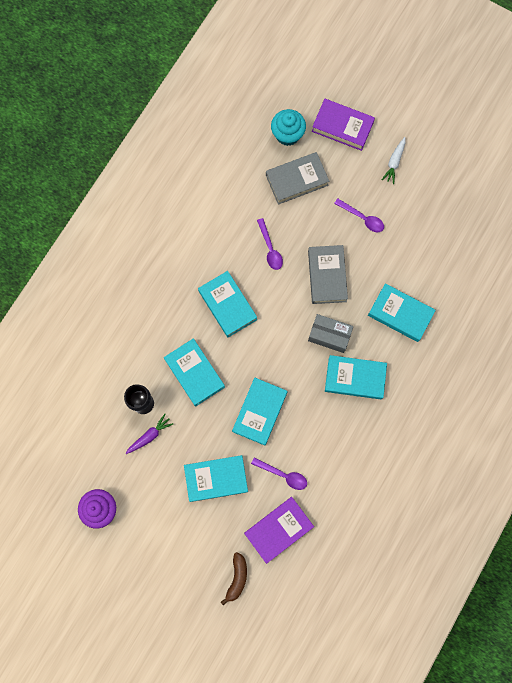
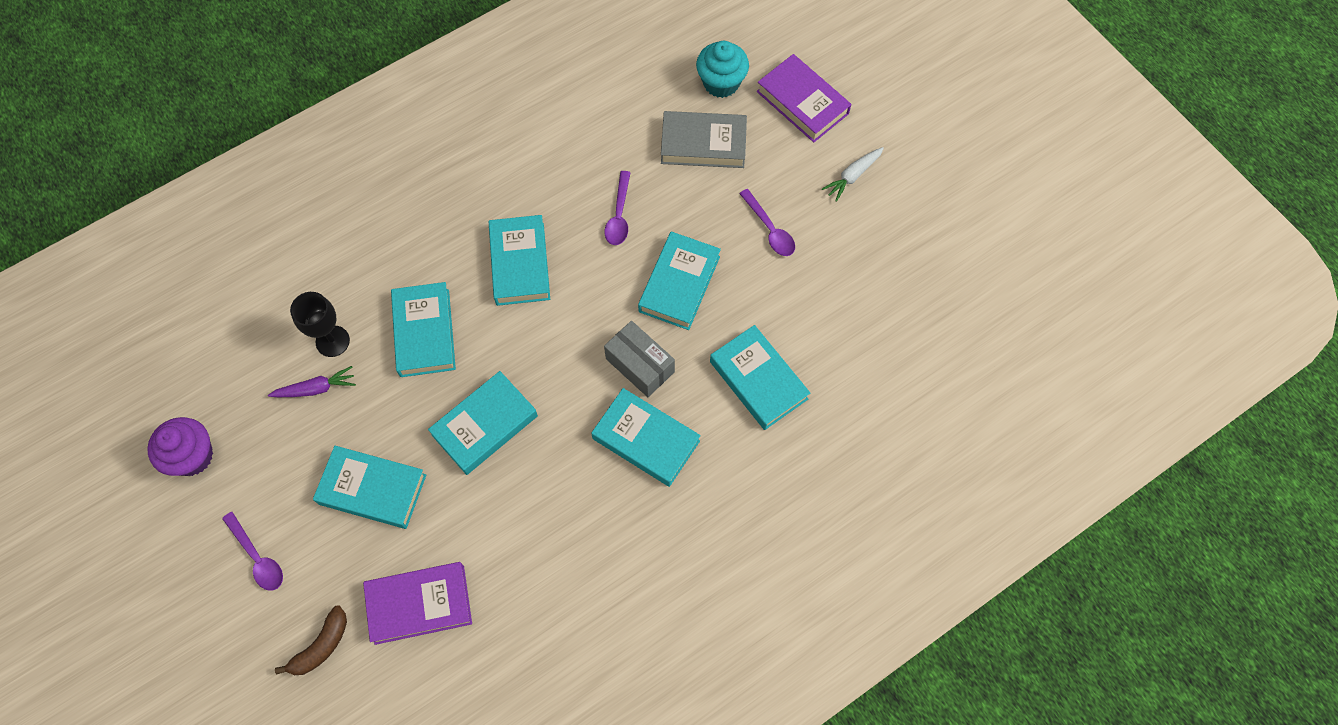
camera: 25 degrees right, 10 degrees down
(283, 475) = (469, 529): purple spoon -> purple spoon (258, 557)
(327, 276) = (679, 284): grey book -> turquoise book

